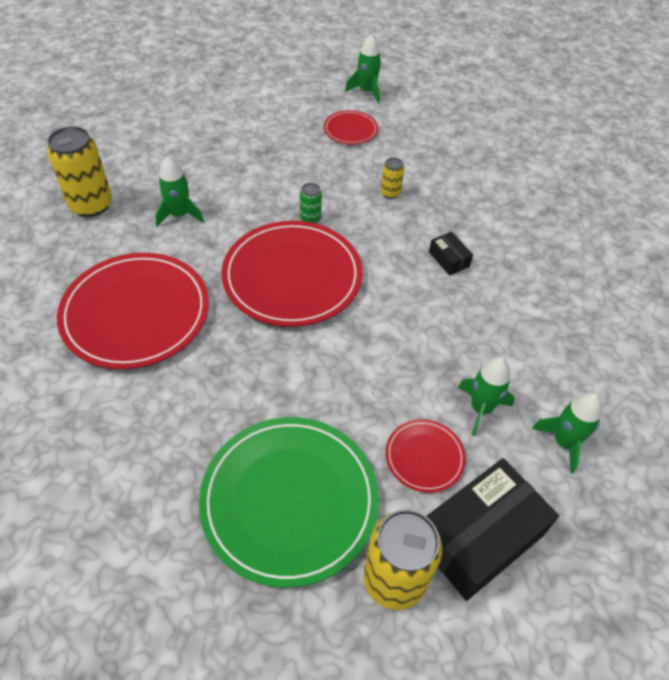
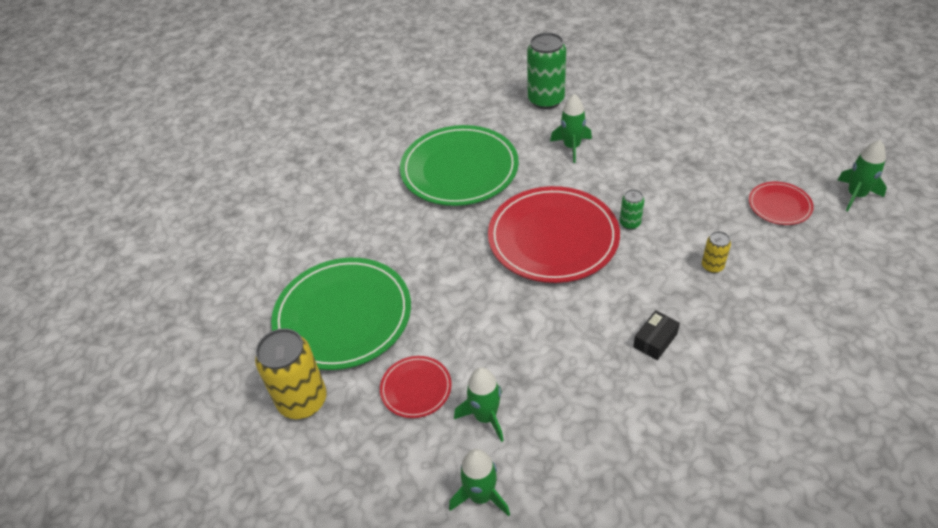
camera: 75 degrees right, 5 degrees down
(91, 205) = (546, 100): yellow can -> green can
(136, 313) = (459, 169): red plate -> green plate
(479, 537) = (357, 449): black box -> none

